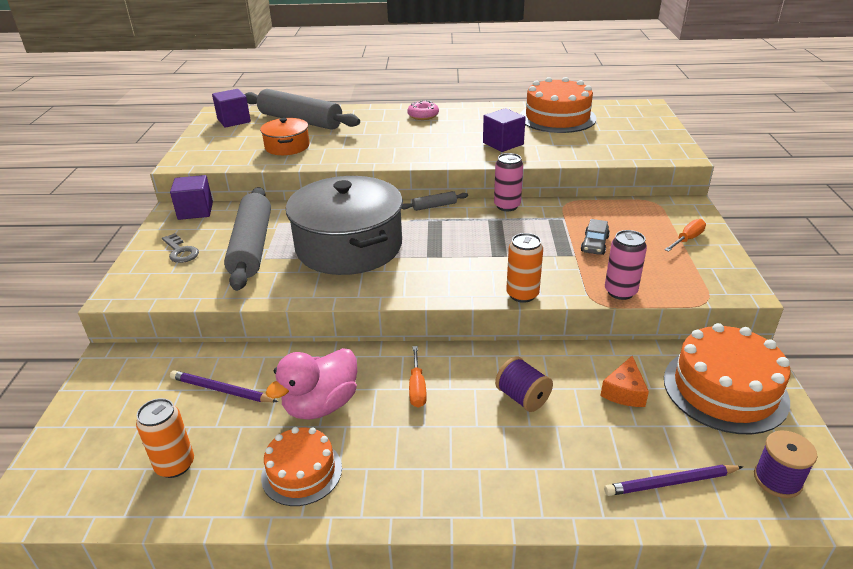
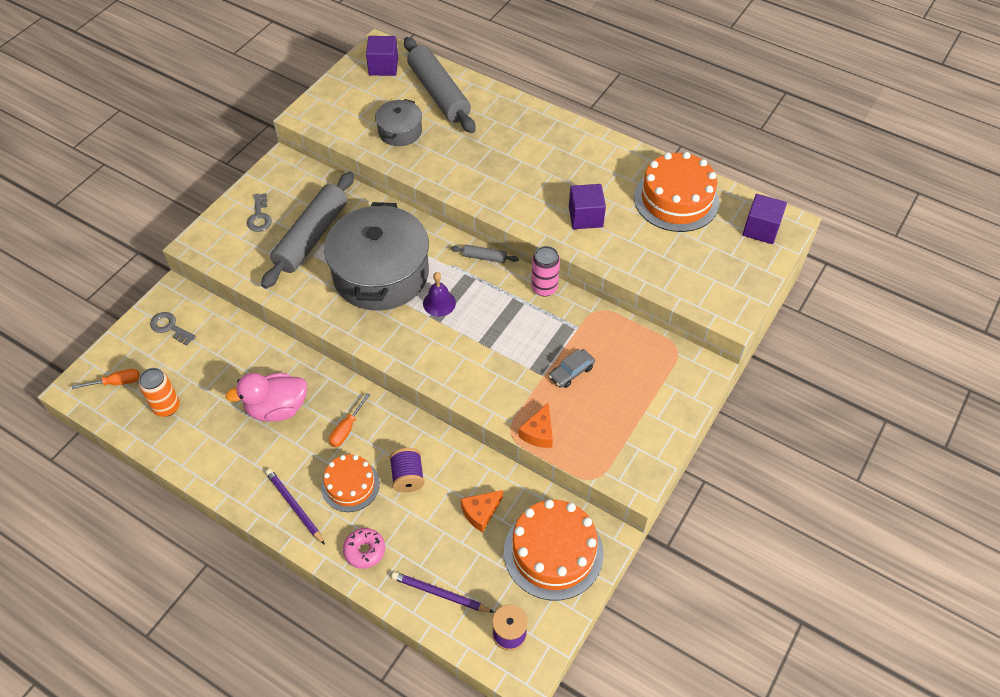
camera: 30 degrees right, 20 degrees up
(125, 389) = (170, 327): none -> grey key
(195, 211) = (298, 169): purple cube -> purple cube (761, 229)
(222, 390) = (226, 360): purple pencil -> purple pencil (294, 506)
(287, 146) = (400, 131): orange pot -> grey pot
(301, 472) = (232, 454): orange cake -> orange cake (350, 485)
(423, 116) = (553, 136): pink donut -> pink donut (364, 551)
(426, 245) = (439, 303): none -> purple bell
(522, 294) = (463, 395): orange can -> none
(620, 292) = (538, 433): pink can -> orange cheese
(687, 239) = (654, 408): orange screwdriver -> orange screwdriver (116, 382)

